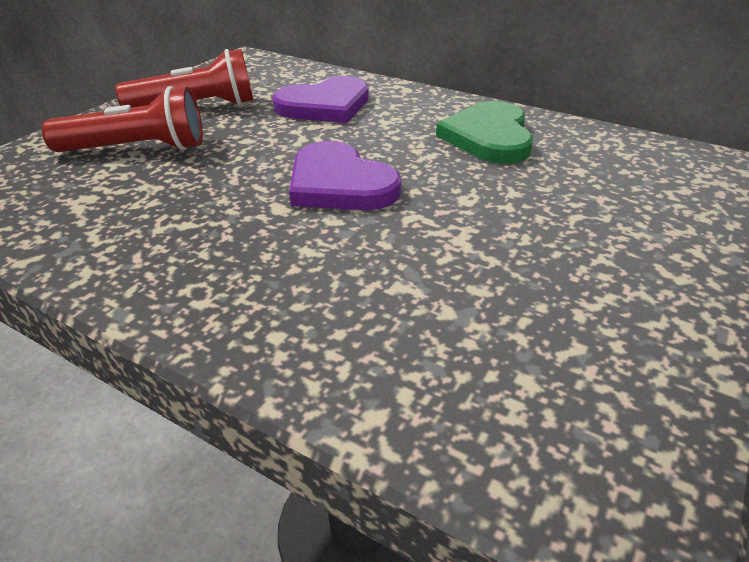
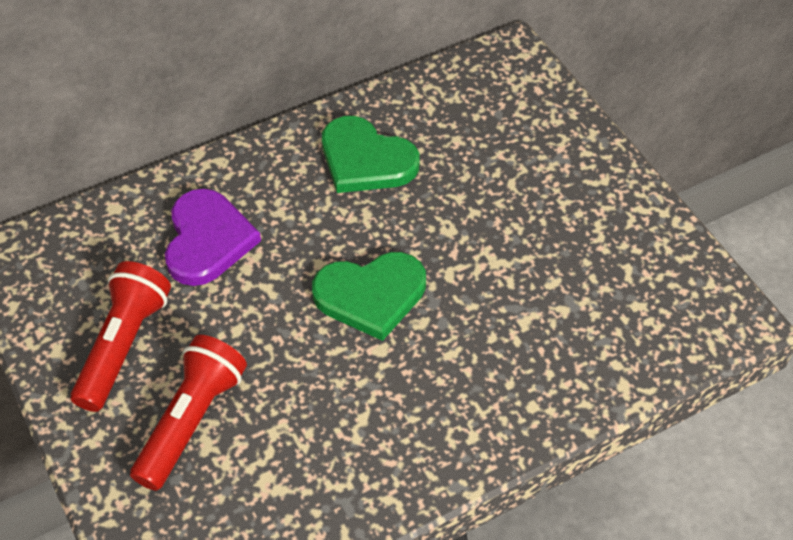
camera: 60 degrees left, 15 degrees up
(339, 184) = (371, 295): purple heart -> green heart

